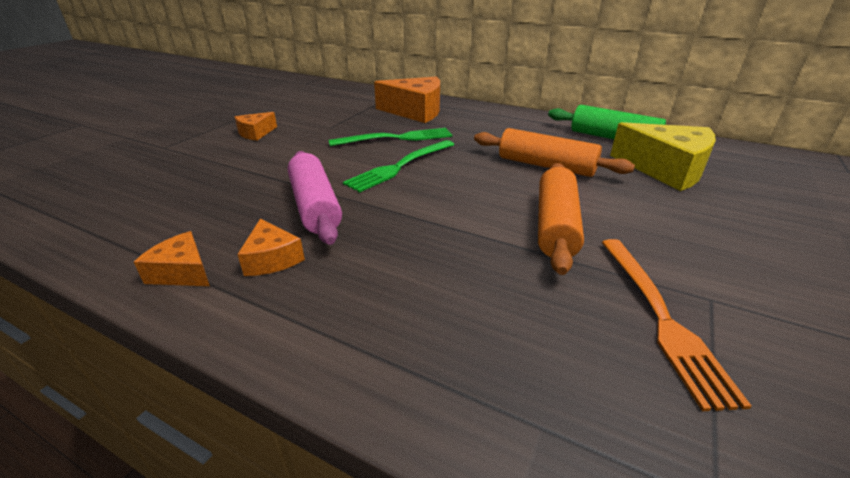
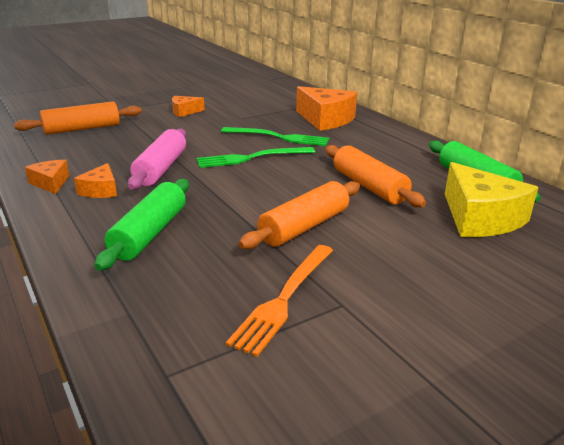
camera: 30 degrees right, 5 degrees down
(140, 183) = (82, 129): none -> orange rolling pin
(413, 296) = (149, 233): none -> green rolling pin

